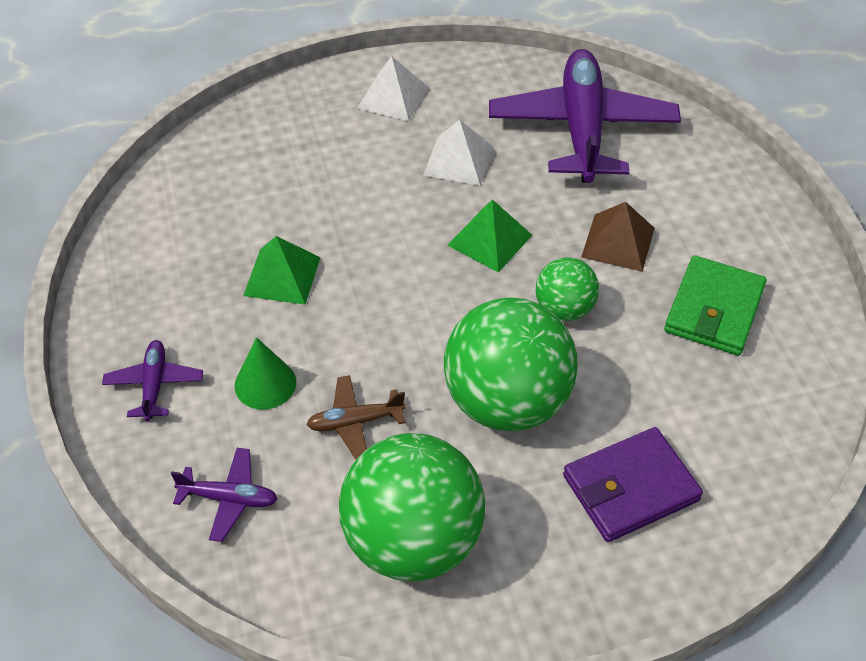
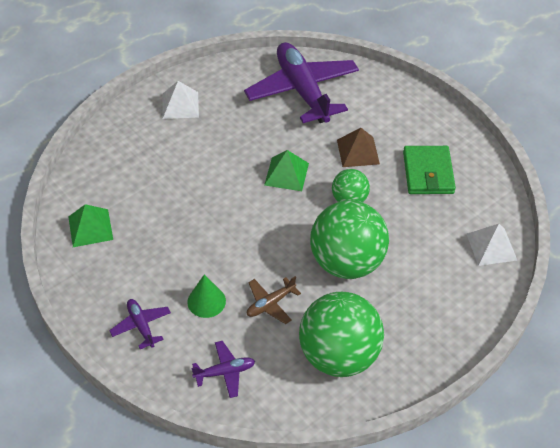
camera: 25 degrees left, 0 degrees up
(282, 276) = (178, 236): green pyramid -> green pyramid (90, 228)
(458, 160) = (242, 132): white pyramid -> white pyramid (491, 247)
(630, 488) = (435, 284): purple wallet -> none

